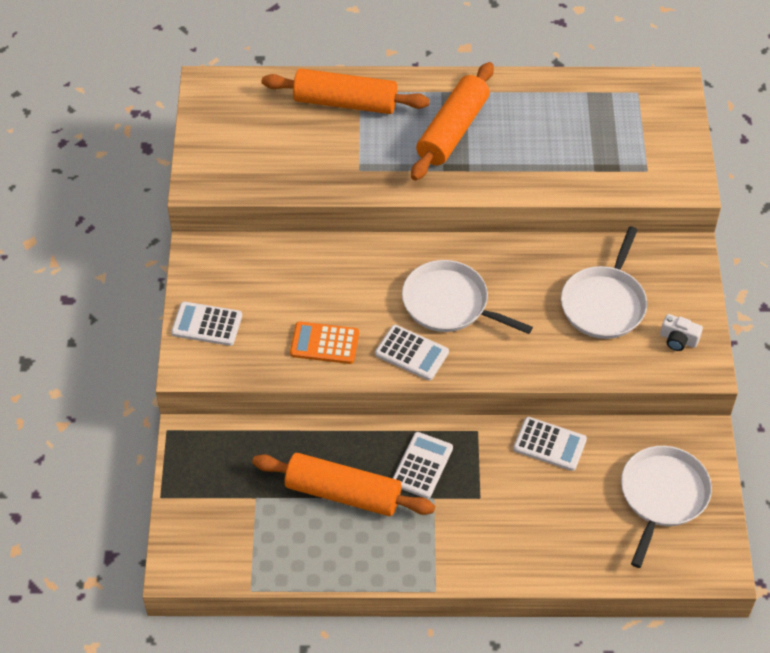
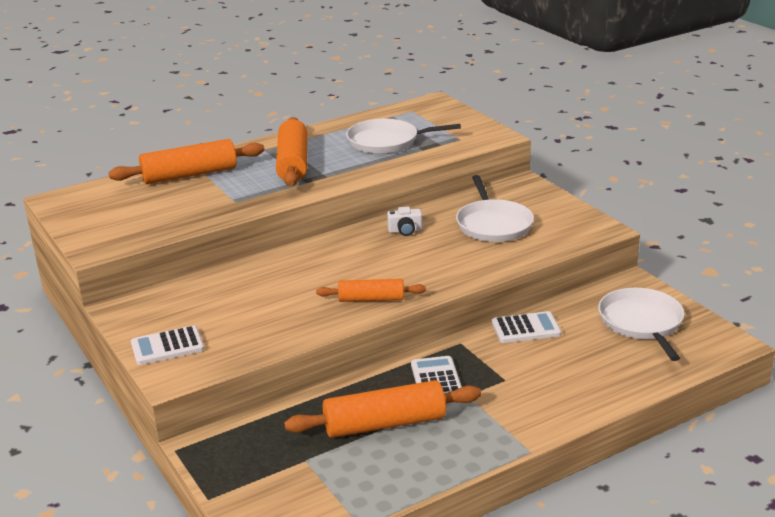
camera: 30 degrees left, 25 degrees down
(324, 343) = (289, 320): orange calculator -> none
(411, 353) = (371, 299): white calculator -> orange rolling pin
(449, 304) = (374, 263): white pan -> white pan (386, 142)
(678, 339) = (567, 223): white camera -> white camera (405, 231)

